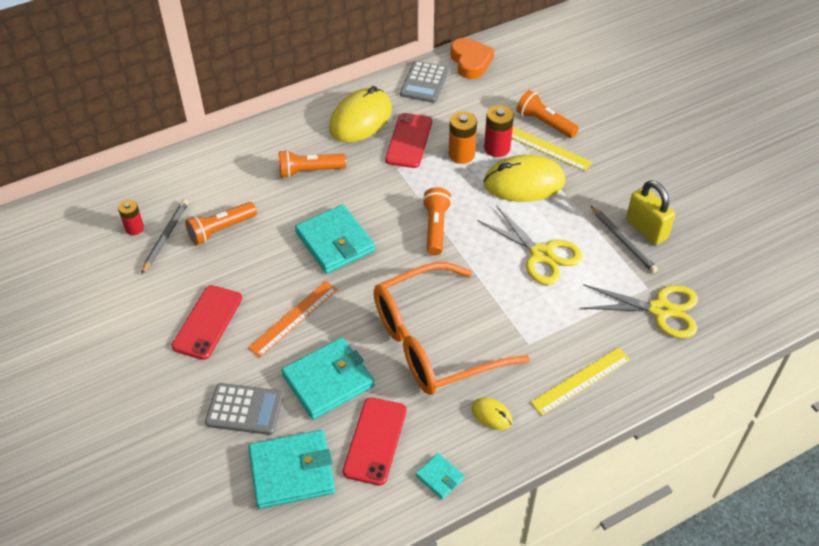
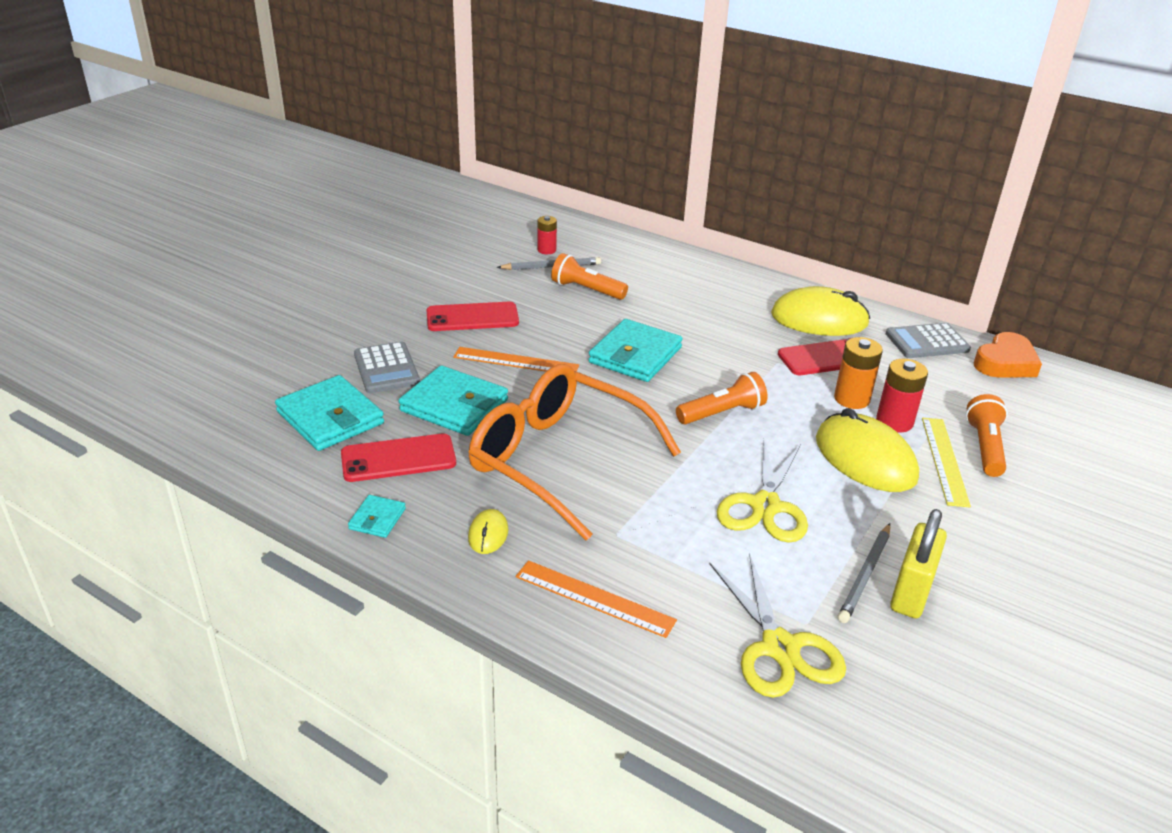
camera: 60 degrees right, 15 degrees down
(309, 171) = (712, 312): orange flashlight -> none
(581, 381) = (594, 598): yellow ruler -> orange ruler

